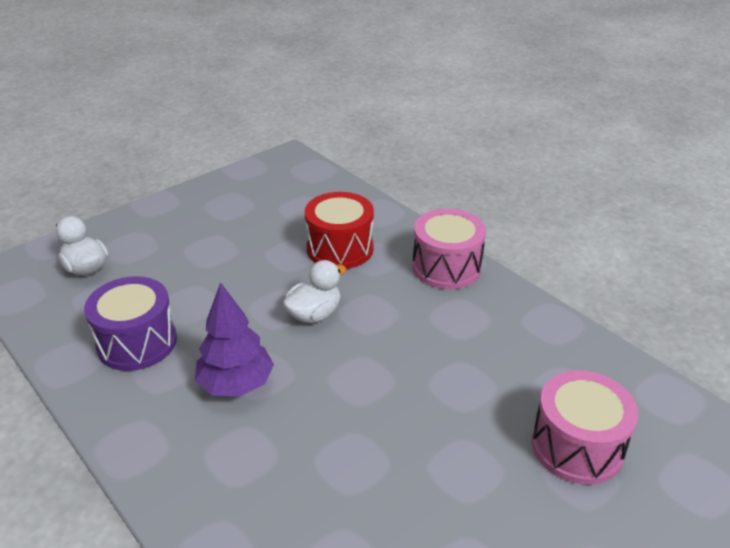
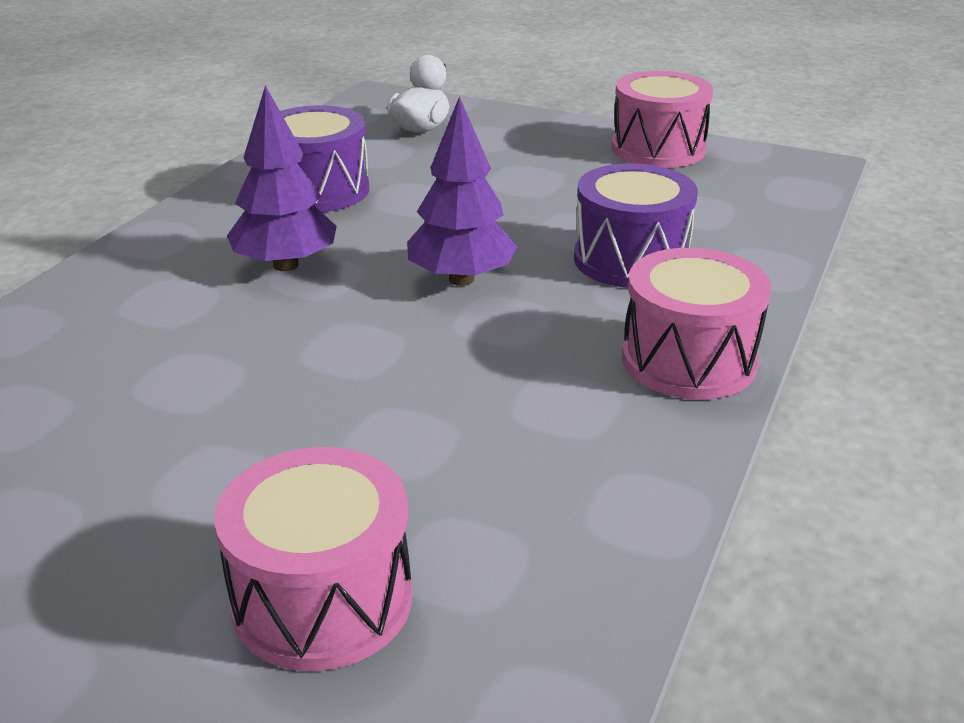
camera: 65 degrees right, 5 degrees down
(220, 191) = (658, 149): none -> pink drum
(314, 314) = (461, 279): white duck -> purple tree
(340, 248) = (631, 260): red drum -> purple drum

